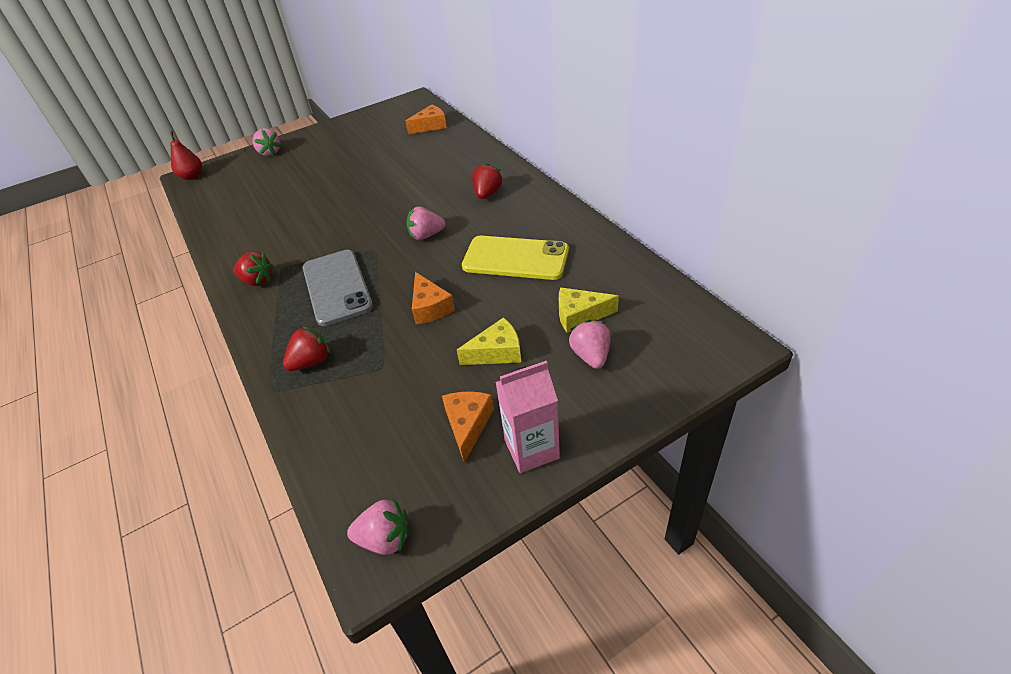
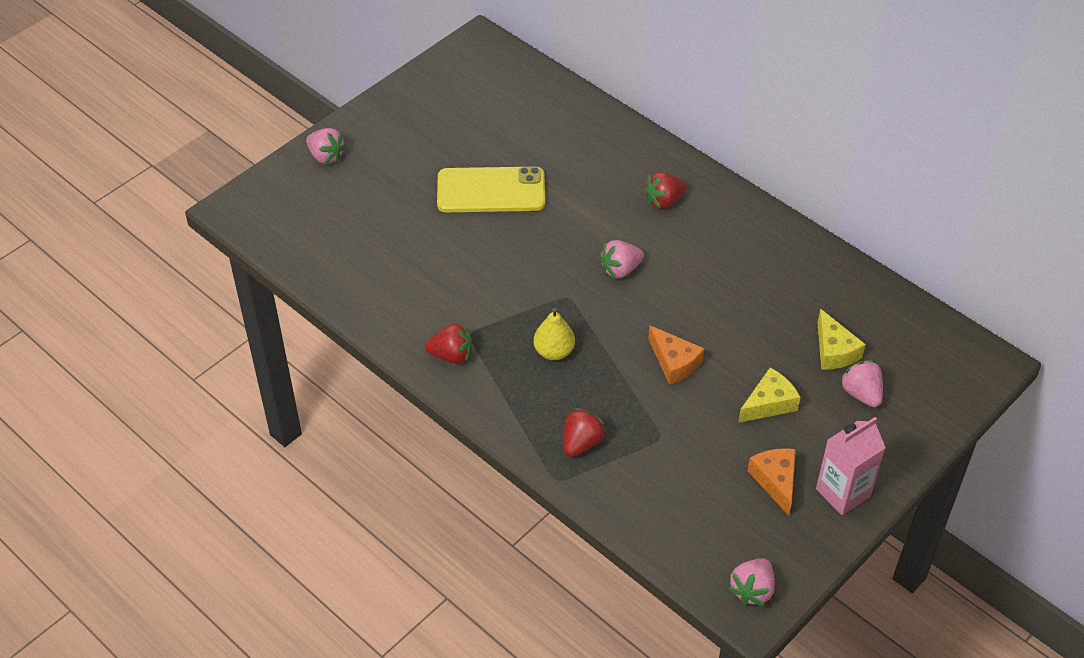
camera: 20 degrees left, 5 degrees up
(192, 176) = (239, 208): red pear -> none
(337, 287) = (554, 352): grey phone -> yellow pear
(385, 539) = (752, 590): pink strawberry -> pink strawberry turned 135 degrees clockwise
(430, 126) = (532, 92): orange cheese -> none
(487, 194) = (664, 201): red strawberry -> red strawberry turned 120 degrees counterclockwise
(515, 258) = (738, 290): yellow phone -> yellow phone (491, 191)
(579, 315) = (834, 351): yellow cheese -> yellow cheese turned 90 degrees counterclockwise

